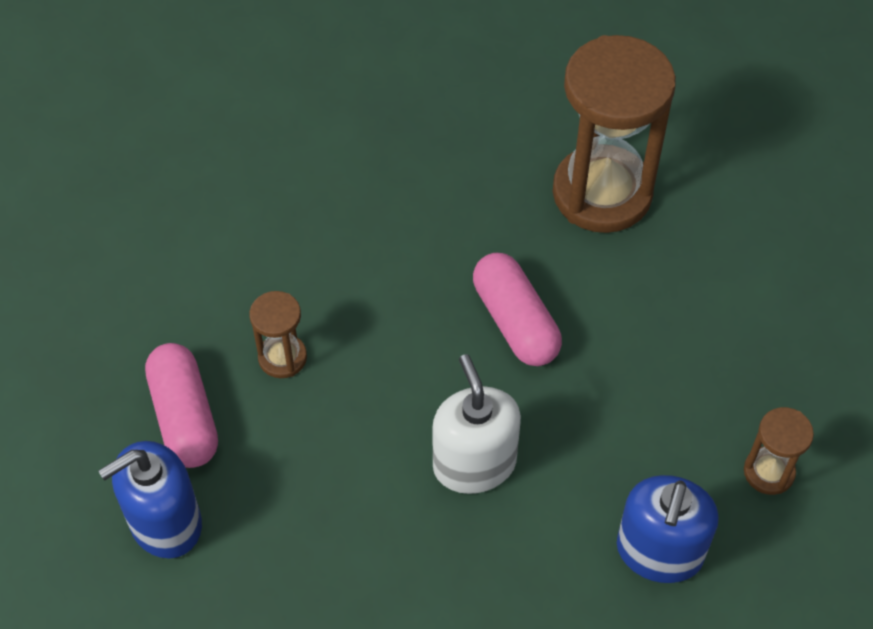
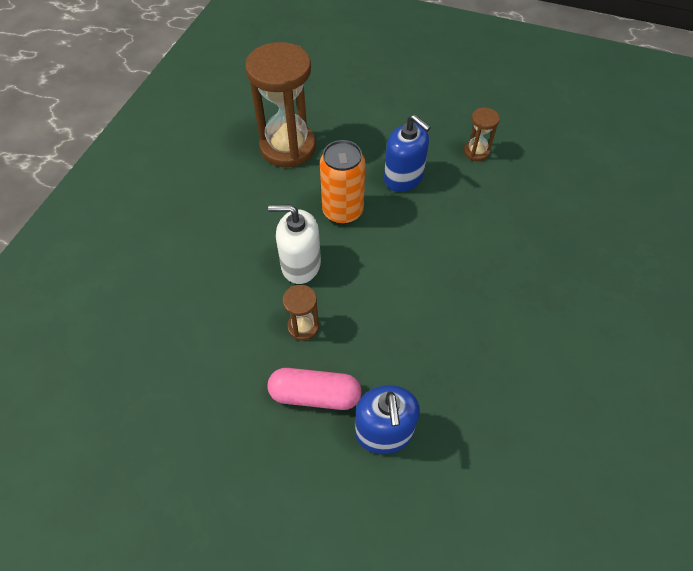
camera: 65 degrees left, 0 degrees up
(474, 463) = (418, 261): white soap dispenser -> white soap dispenser (300, 264)
(515, 321) = (342, 211): pink capsule -> orange can
(659, 551) = (500, 207): blue soap dispenser -> blue soap dispenser (403, 178)

